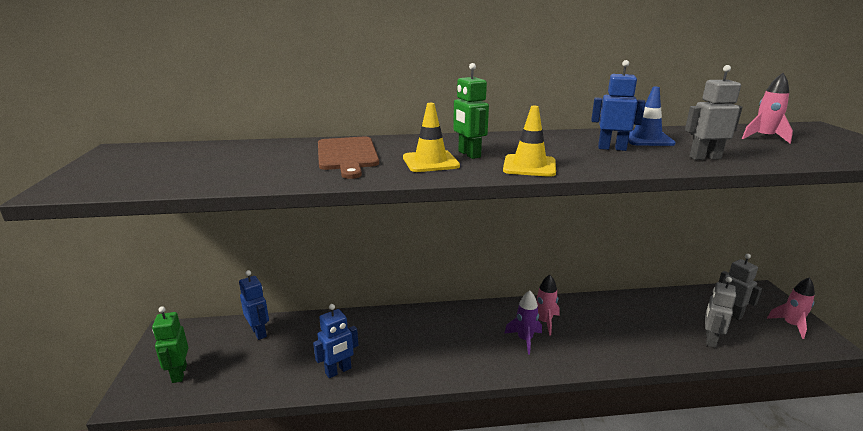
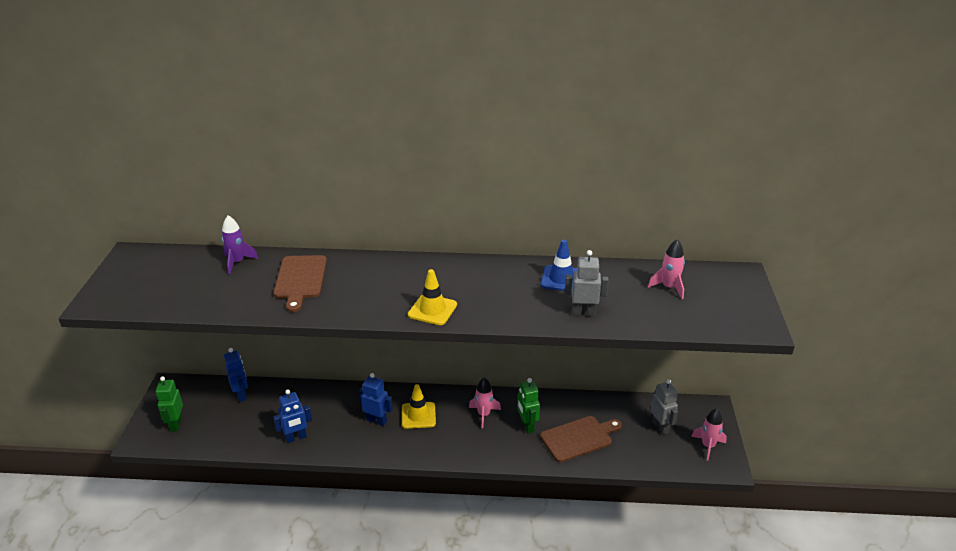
camera: 10 degrees right, 10 degrees up
(430, 162) = (360, 296): yellow traffic cone -> yellow traffic cone (418, 415)
(469, 154) = (395, 288): green robot -> green robot (527, 426)
(525, 339) = (458, 429): purple rocket -> purple rocket (237, 262)
(612, 148) = (518, 291): blue robot -> blue robot (377, 420)
(658, 333) = (579, 438): none -> brown cutting board
(710, 340) = (621, 450): grey robot -> none

